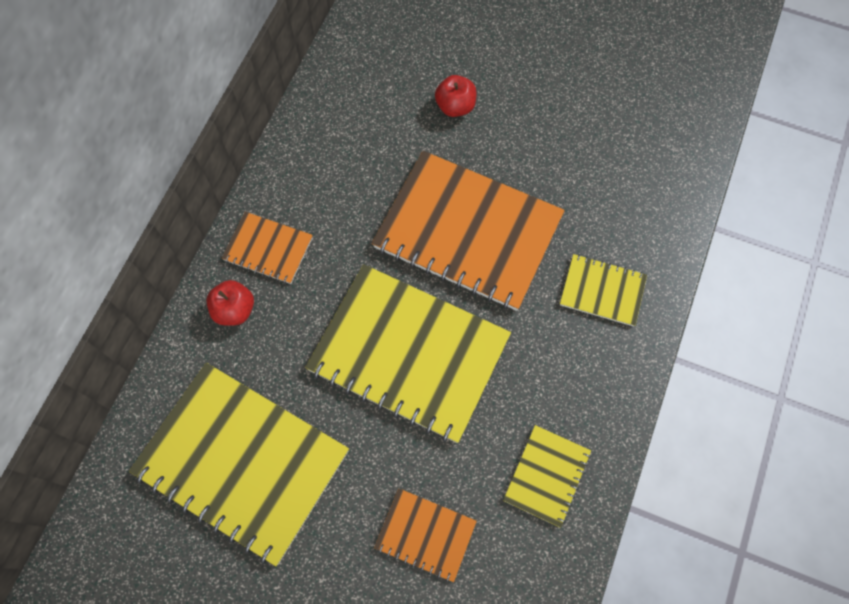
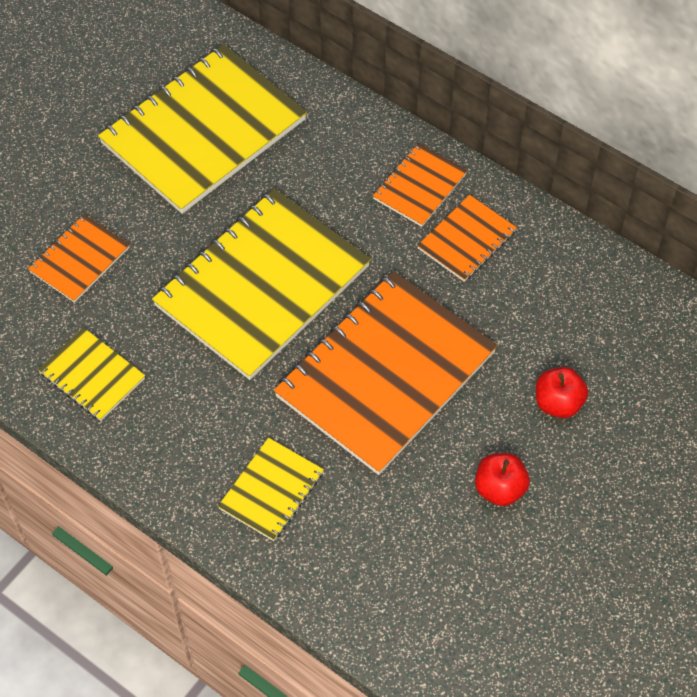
camera: 105 degrees right, 10 degrees down
(234, 310) = (359, 148): red apple -> red apple (499, 489)
(317, 200) = (466, 240): none -> orange notebook

